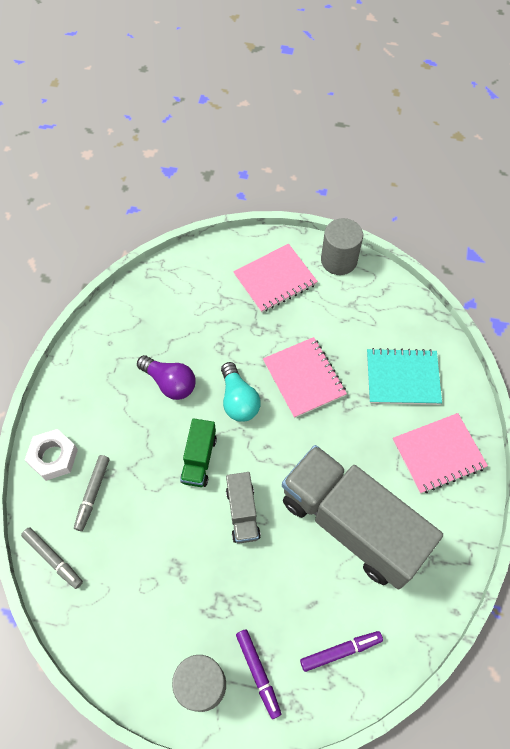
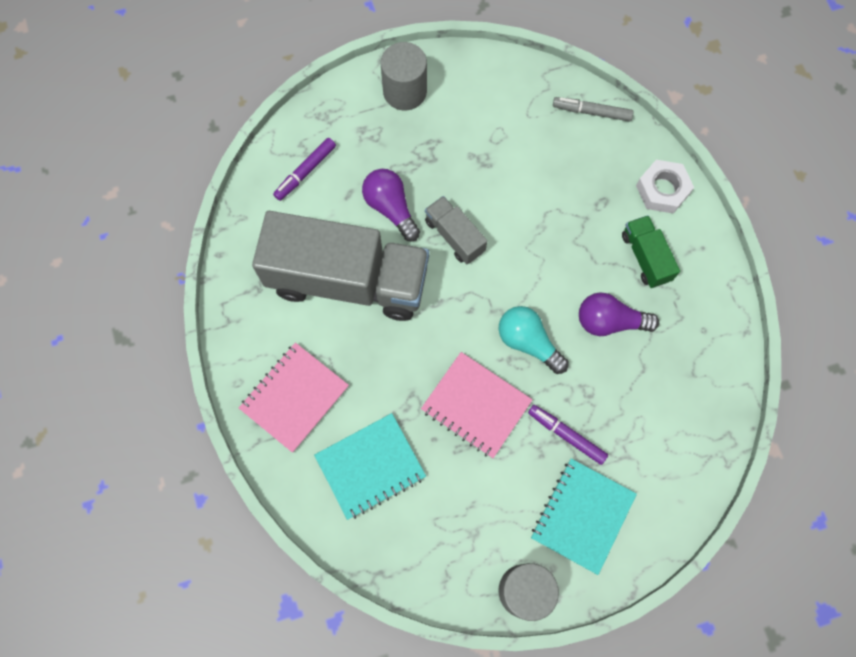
camera: 150 degrees right, 10 degrees up
(93, 494) = (601, 179): grey marker -> none
(199, 459) = (527, 262): green truck -> green truck (645, 257)
(258, 673) = (365, 122): purple marker -> purple marker (566, 435)
(275, 279) = (582, 516): pink notebook -> turquoise notebook
(282, 569) = (391, 208): none -> purple light bulb

